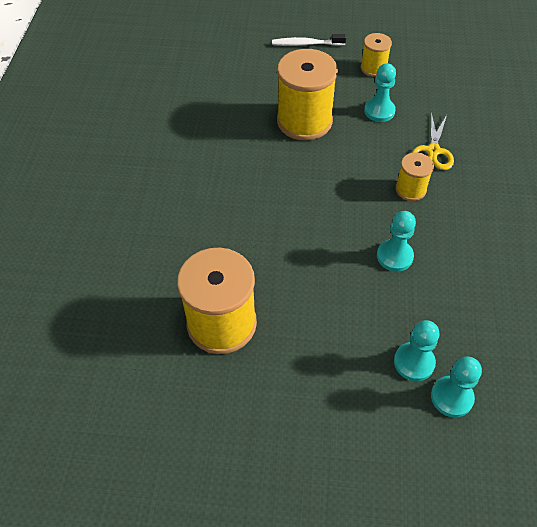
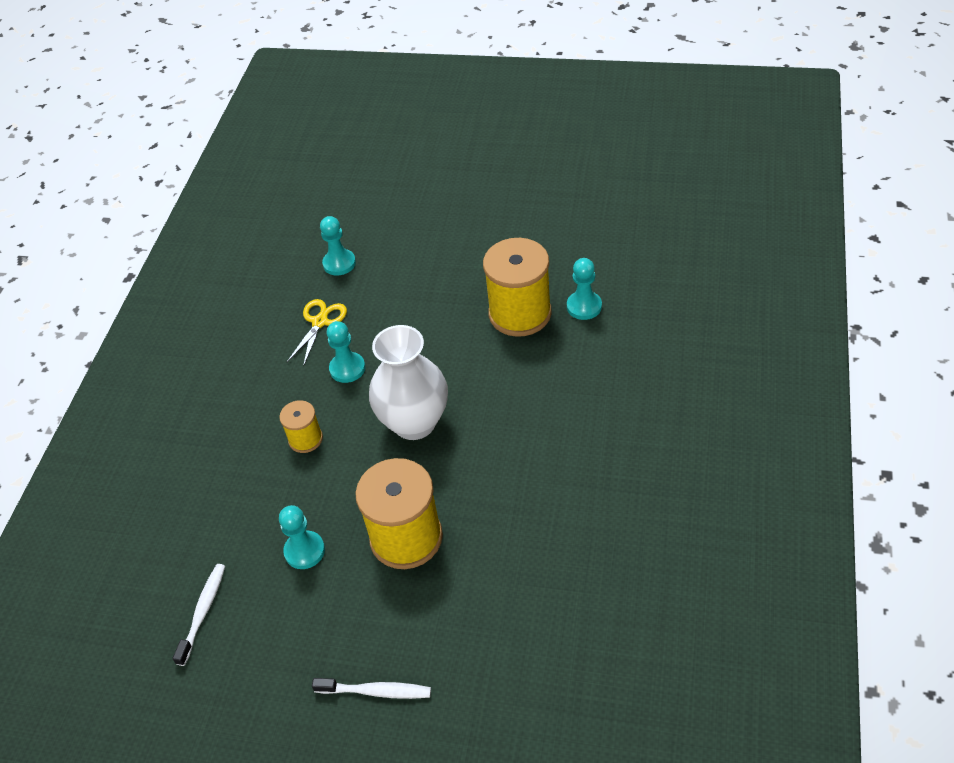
camera: 170 degrees left, 5 degrees down
(315, 205) = (414, 422): none -> white vase
(373, 68) = (287, 632): yellow spool -> none
(414, 362) = (360, 285): turquoise pawn -> turquoise pawn (584, 306)
(433, 151) = (260, 488): yellow scissors -> yellow scissors (320, 322)
(437, 76) = (203, 612): none -> white toothbrush

